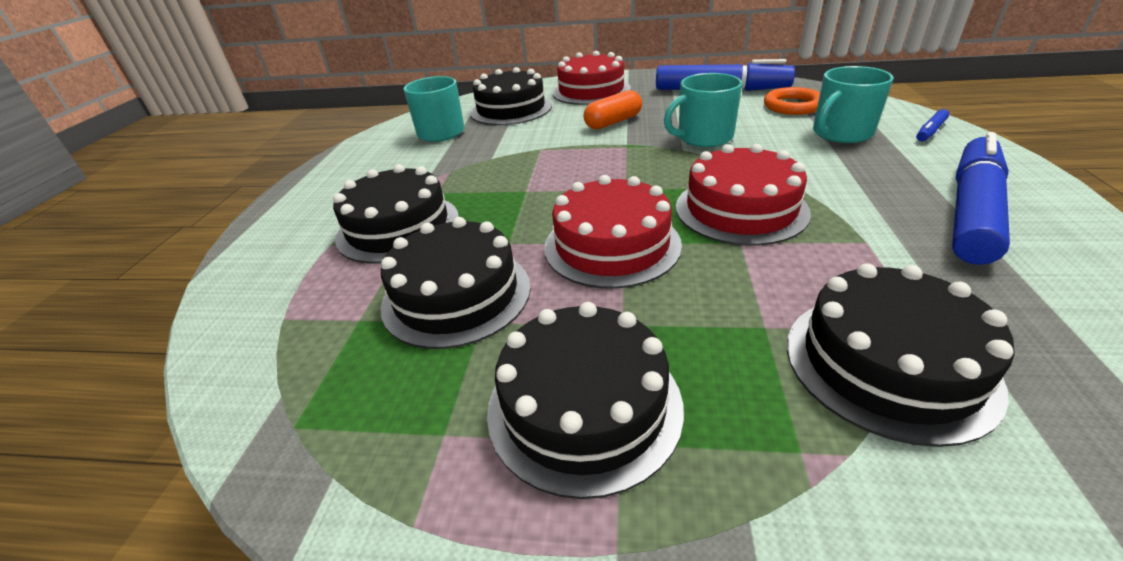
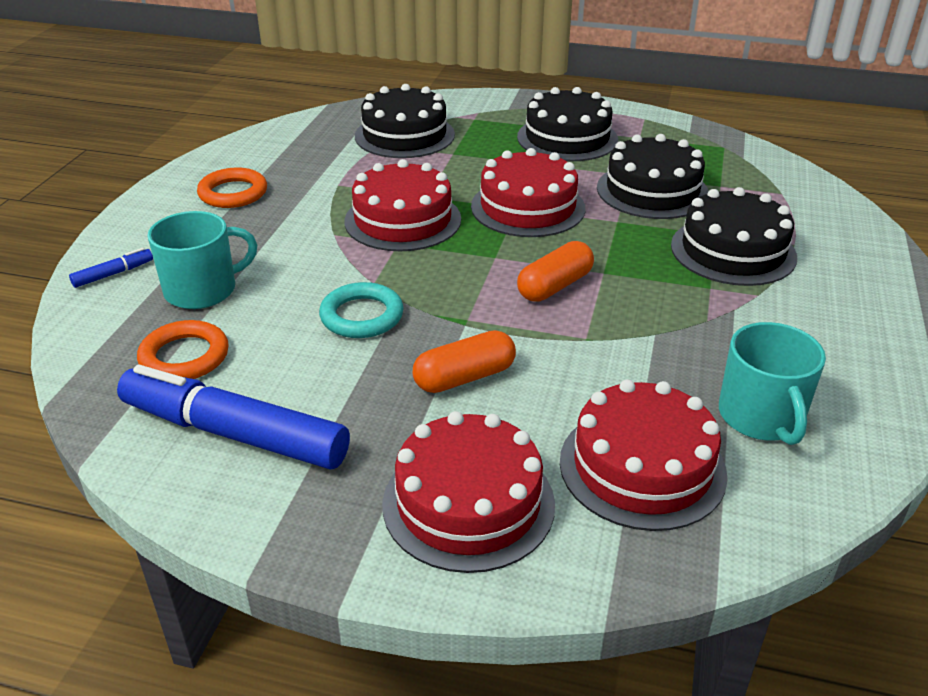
camera: 175 degrees left, 0 degrees up
(511, 109) = (642, 467): black cake -> red cake
(567, 175) = (555, 286): none -> orange capsule
(703, 137) = (362, 316): turquoise mug -> turquoise ring
(971, 210) = (233, 193): blue marker -> orange ring

